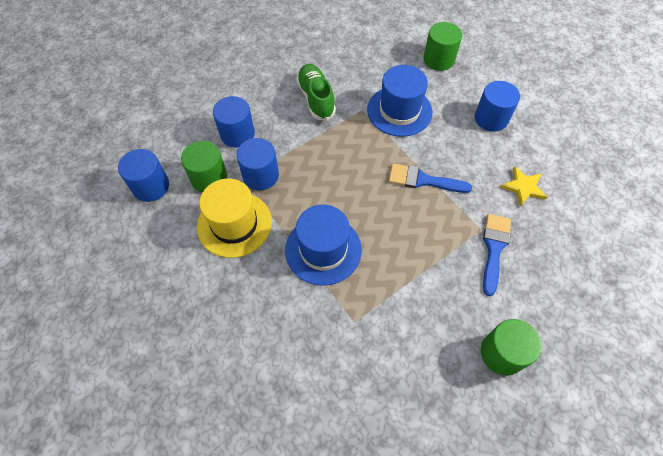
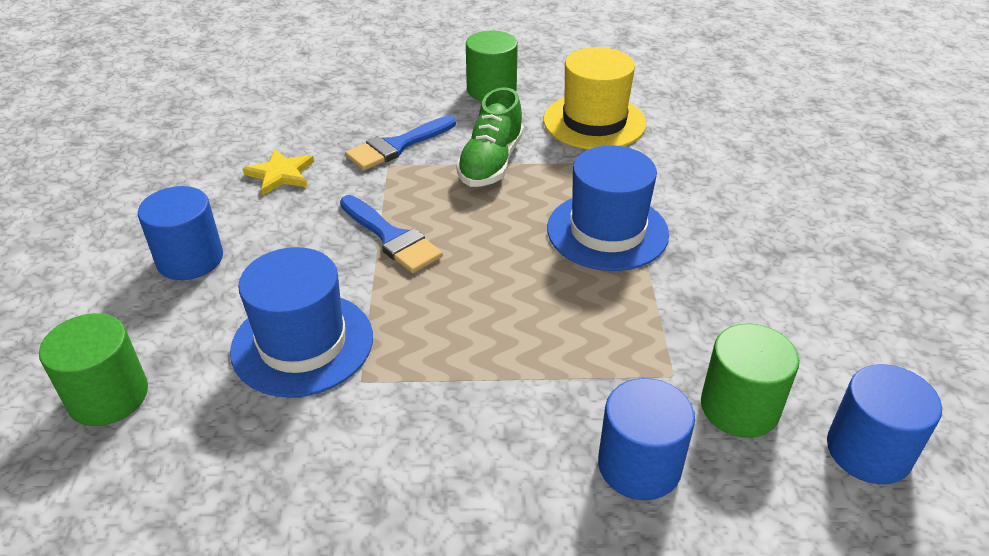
camera: 145 degrees left, 20 degrees down
(234, 224) = (724, 316): yellow hat -> yellow hat (594, 122)
(260, 175) = (638, 364): blue cylinder -> none
(316, 99) = (422, 452): green shoe -> green shoe (491, 163)

